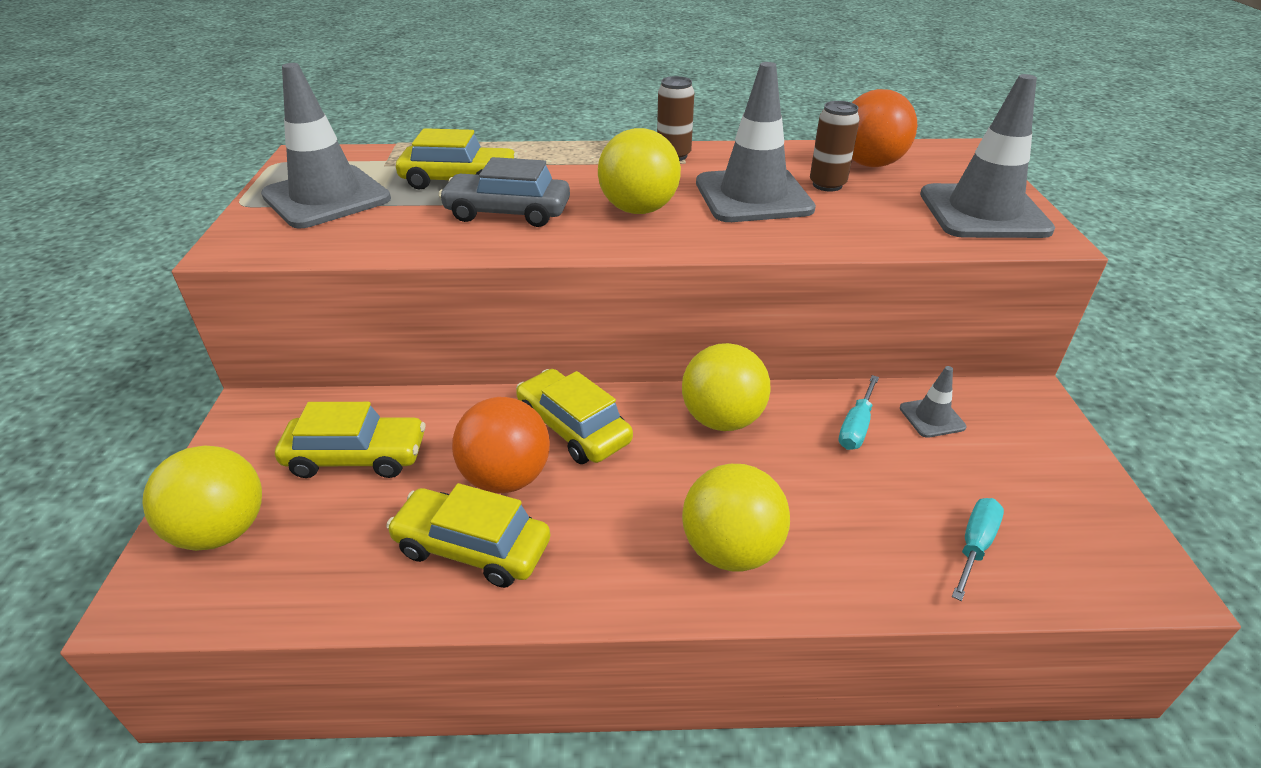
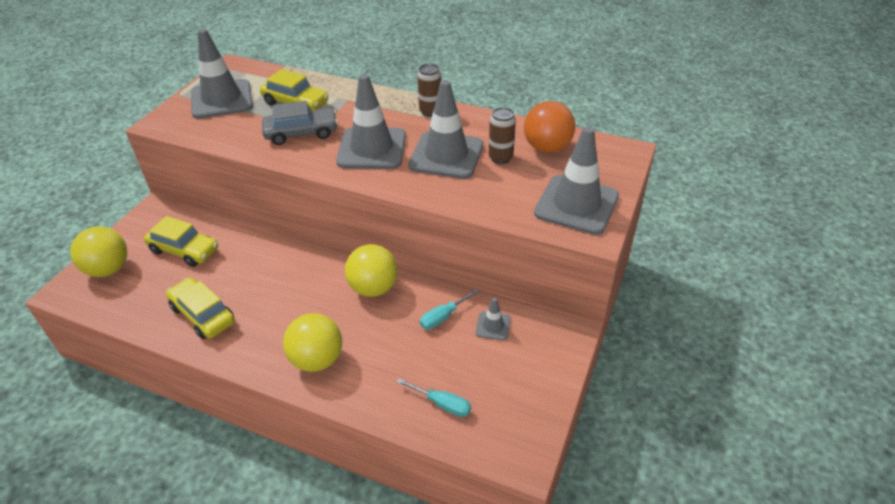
camera: 25 degrees right, 5 degrees up
(506, 478) = (242, 284): orange ball -> none
(507, 213) = (301, 133): grey car -> grey car turned 135 degrees clockwise
(573, 428) = (294, 268): yellow car -> none
(638, 209) = (372, 149): yellow ball -> grey traffic cone
(974, 546) = (442, 404): turquoise screwdriver -> turquoise screwdriver turned 60 degrees clockwise

